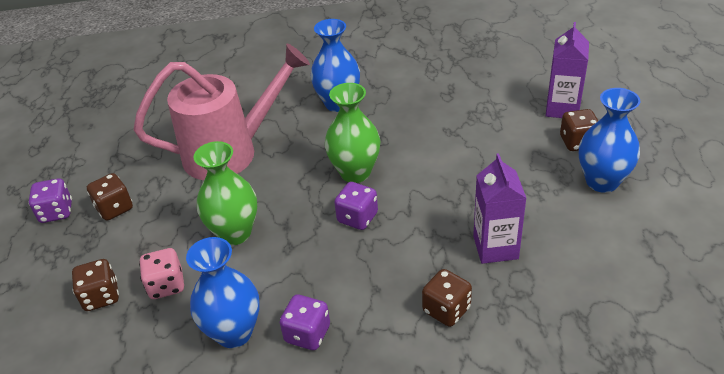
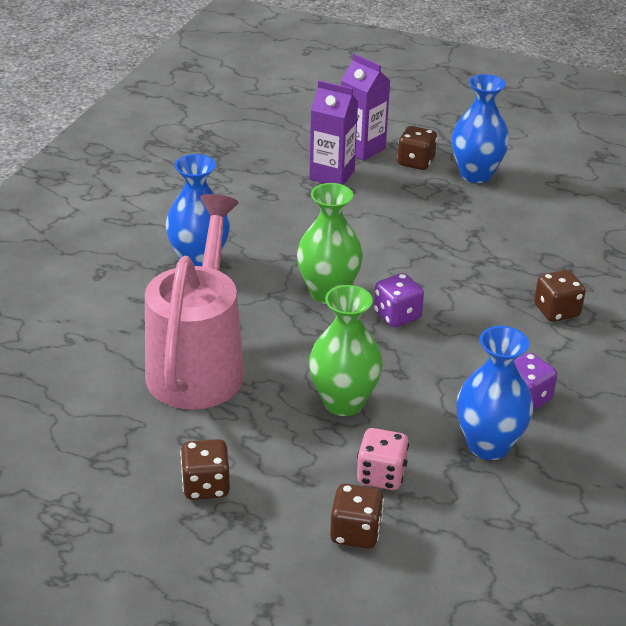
camera: 65 degrees left, 5 degrees down
(56, 212) = (159, 541): purple dice -> none
(495, 247) = (505, 257): purple carton -> purple carton (332, 175)

